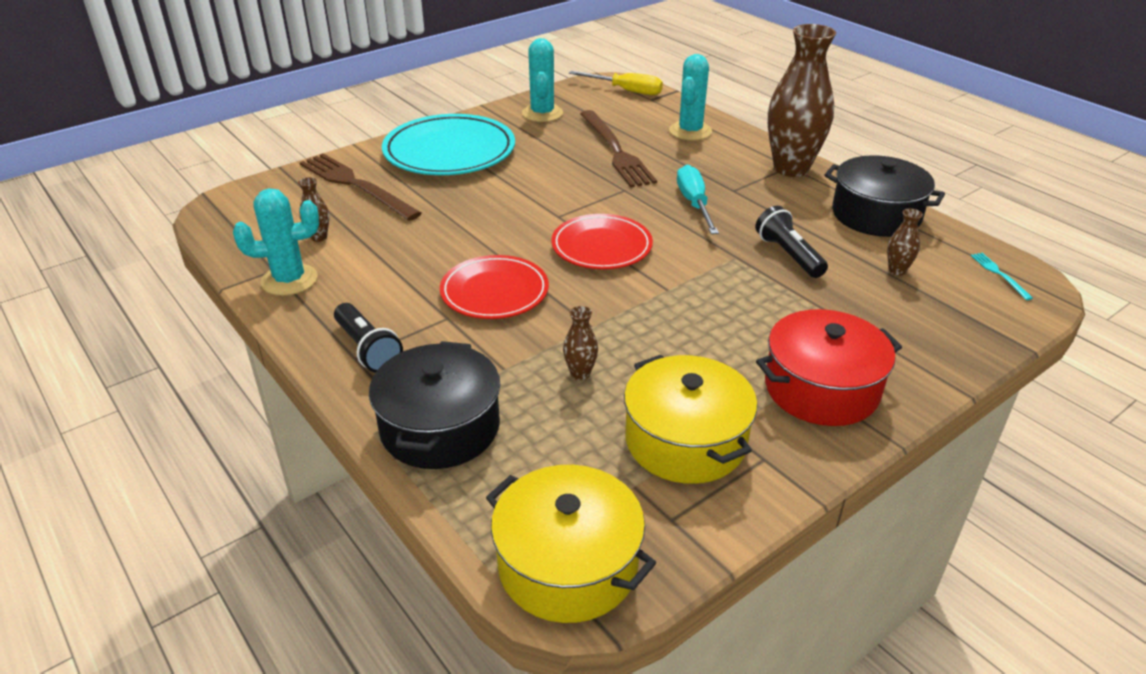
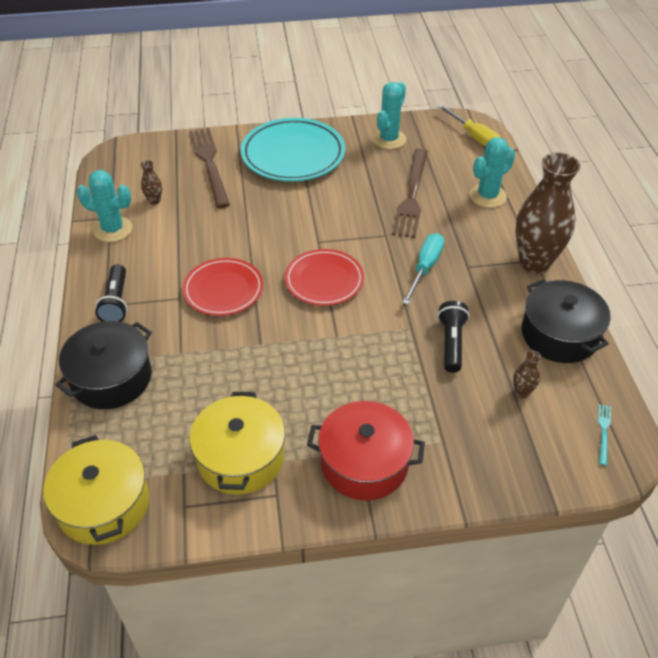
camera: 30 degrees right, 10 degrees up
(580, 374) = (221, 377): brown vase -> none

